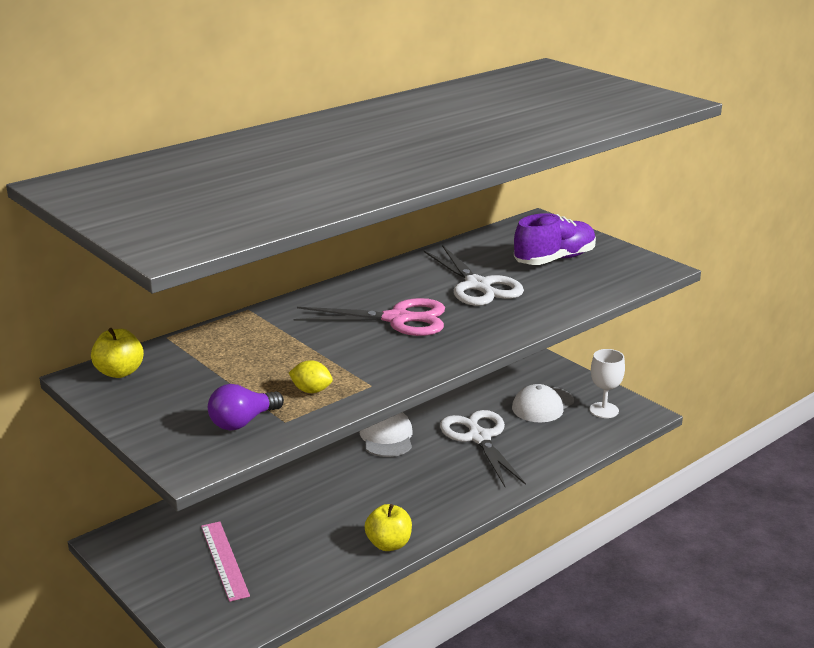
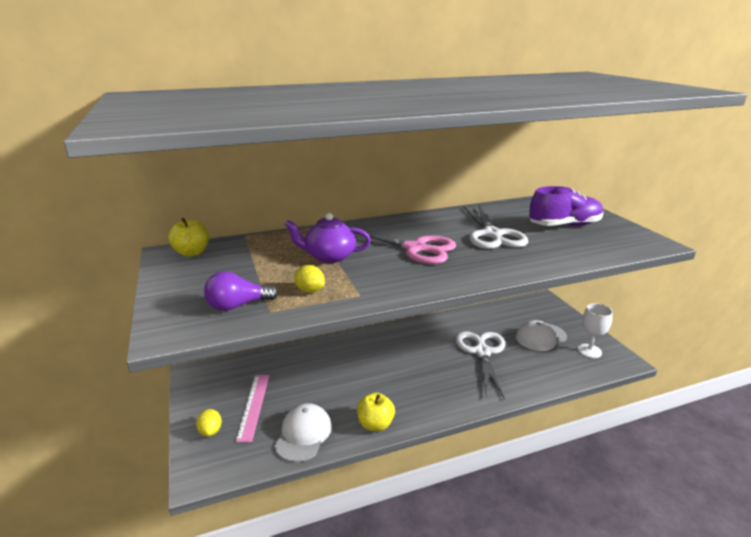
camera: 20 degrees right, 0 degrees up
(188, 598) = (210, 431): none -> yellow lemon
(301, 347) = (329, 256): none -> purple teapot
(386, 436) = (415, 337): white cap -> white cap (303, 434)

